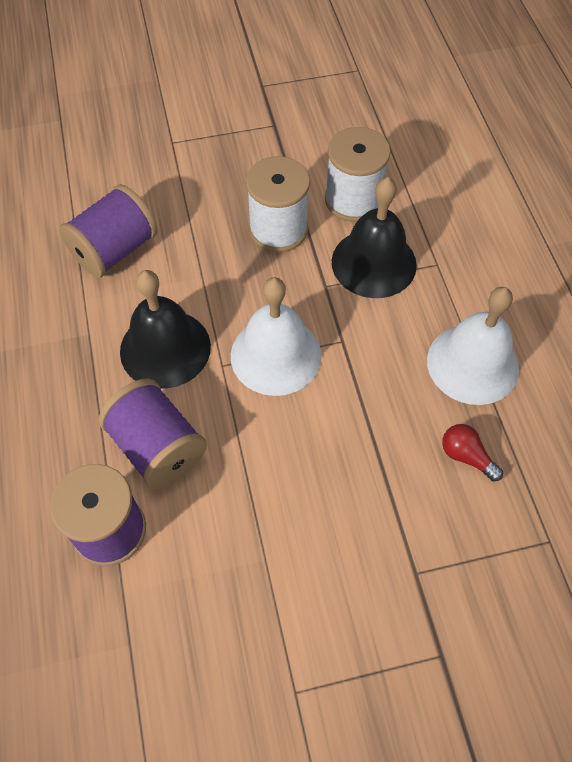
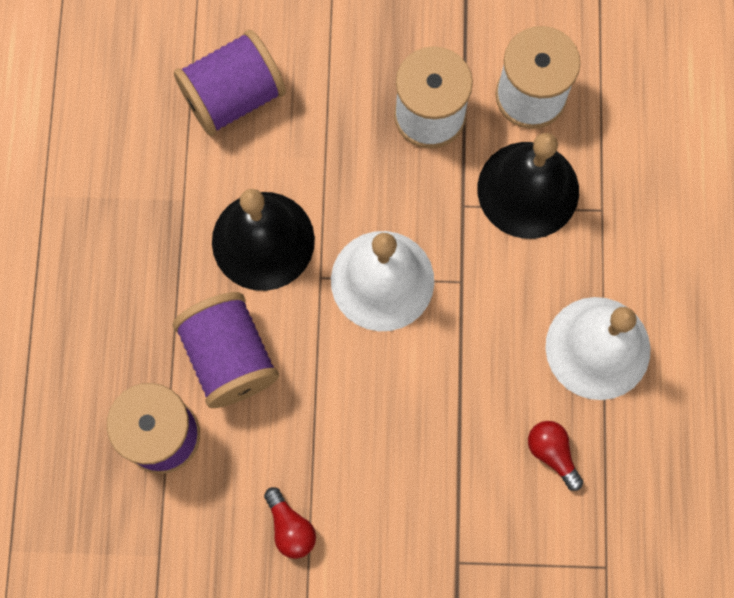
camera: 15 degrees right, 15 degrees up
(251, 583) = (290, 527): none -> red light bulb

